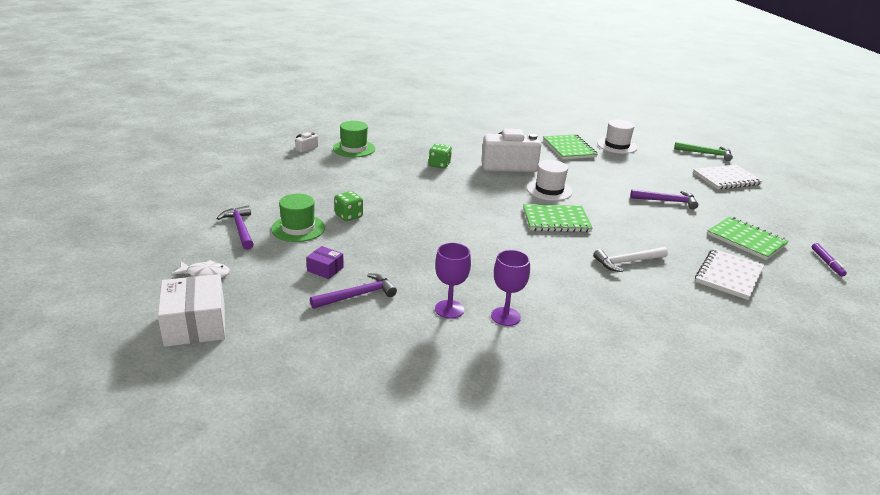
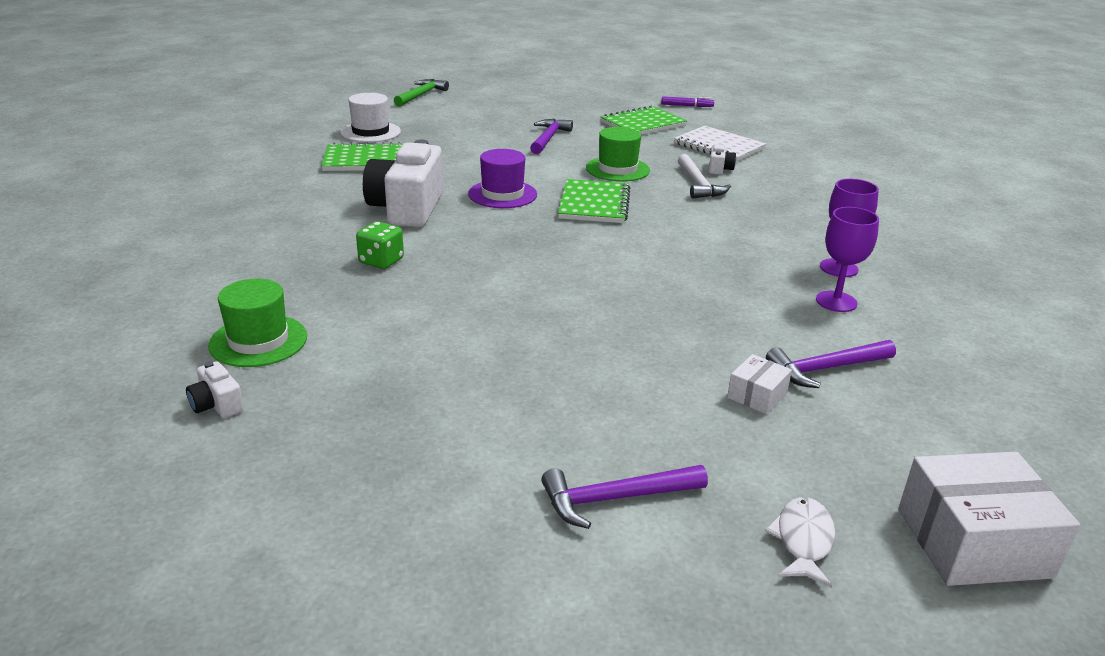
camera: 80 degrees left, 0 degrees up
(298, 228) = (615, 421): green hat -> green hat (617, 169)
(325, 269) = (757, 395): purple box -> white box
(349, 216) = (568, 363): green dice -> none
(357, 295) = (825, 369): purple hammer -> purple hammer turned 90 degrees counterclockwise
(549, 190) = (502, 194): white hat -> purple hat
(671, 273) = (719, 169): none -> white camera
(726, 179) = (495, 101): white notebook -> none

